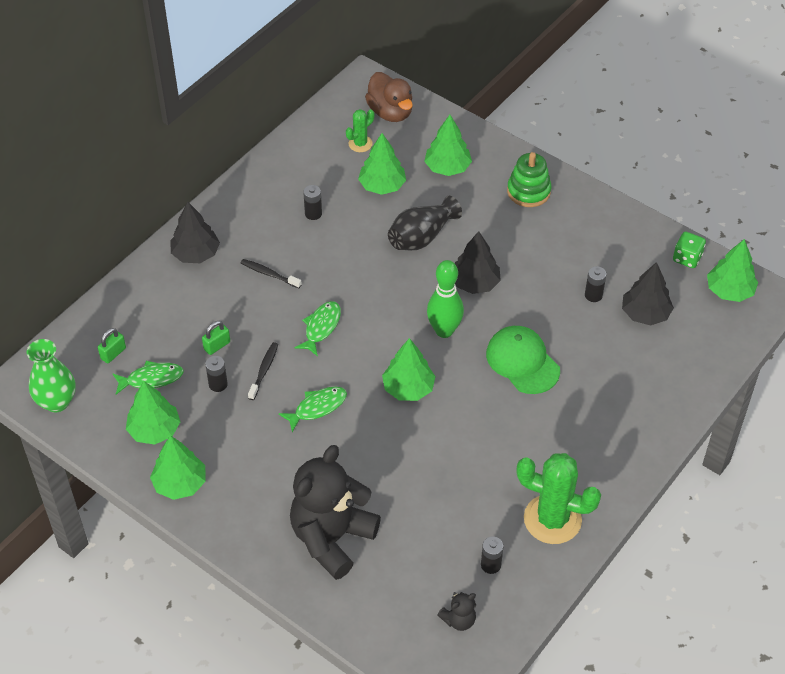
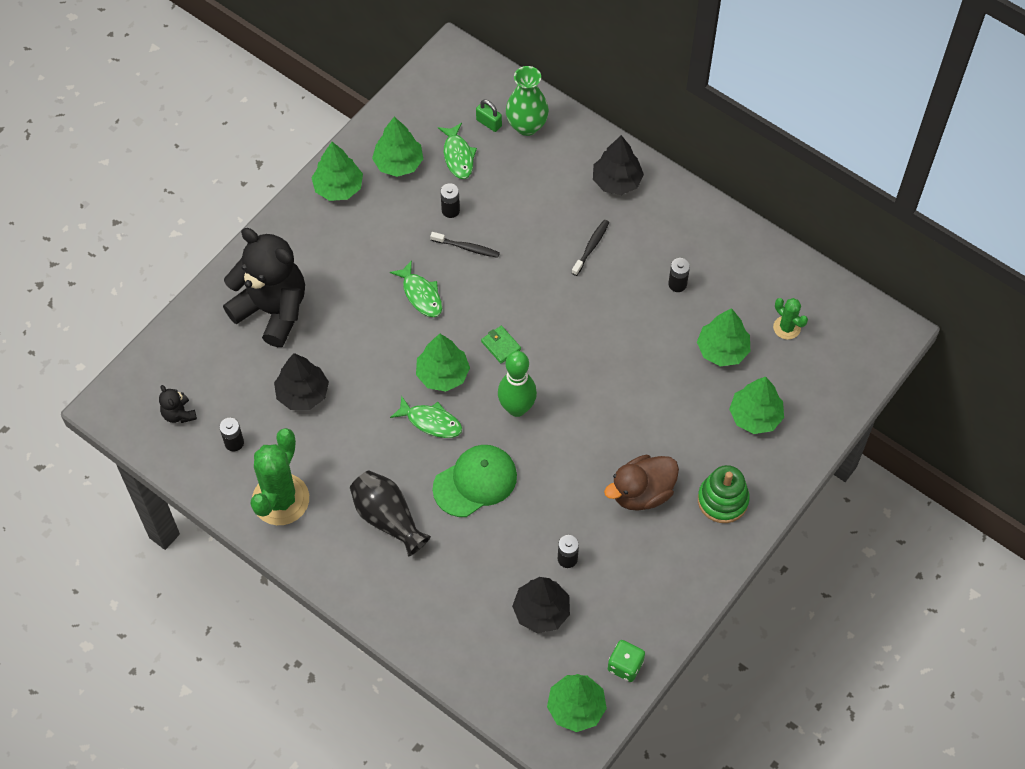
camera: 90 degrees right, 10 degrees up
(57, 402) = (433, 85): green vase -> green vase (527, 126)
(217, 346) = (498, 207): green padlock -> none
(321, 327) = (521, 295): green fish -> green fish (431, 422)
(376, 343) = (501, 345): none -> green wallet
(390, 112) = (840, 358): brown duck -> brown duck (642, 493)
(421, 237) = (647, 388): black vase -> black vase (388, 518)
(475, 283) = (582, 439): black tree -> black tree (302, 393)

